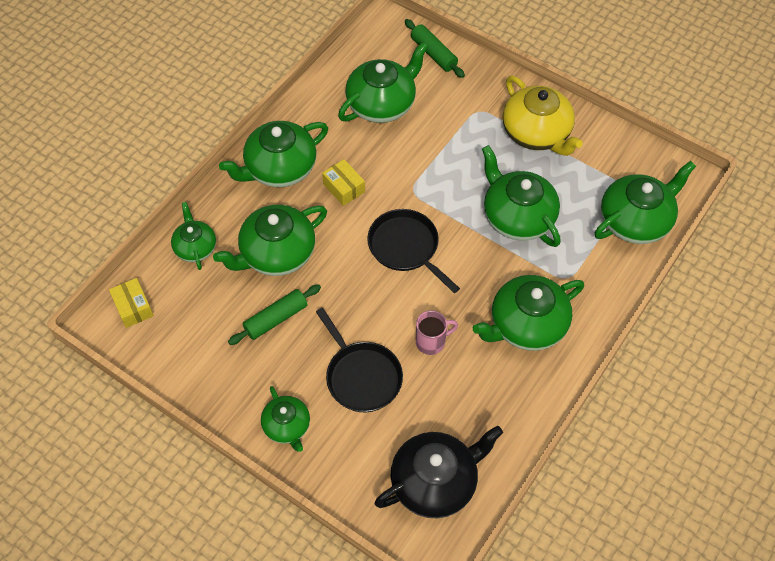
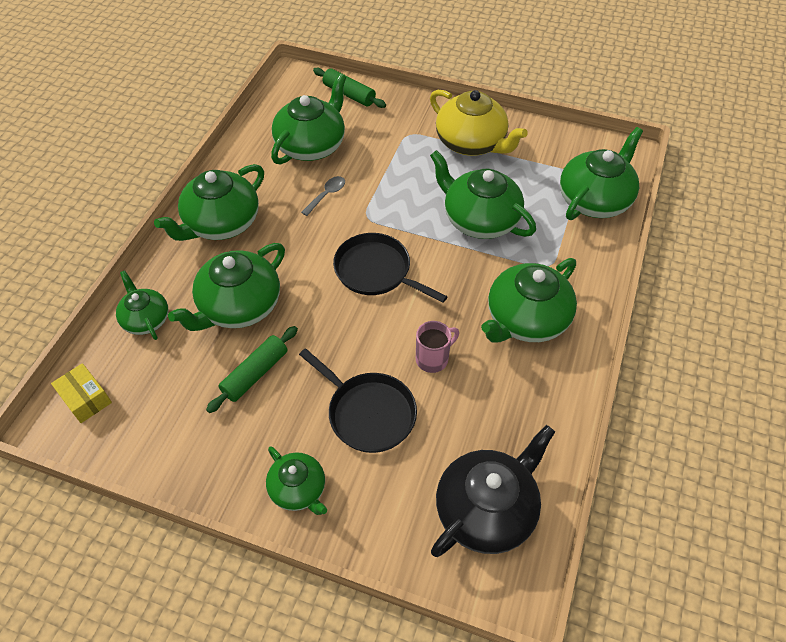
camera: 15 degrees left, 5 degrees down
(344, 188) = (294, 228): yellow box -> none
(382, 160) = (326, 195): none -> grey spoon

